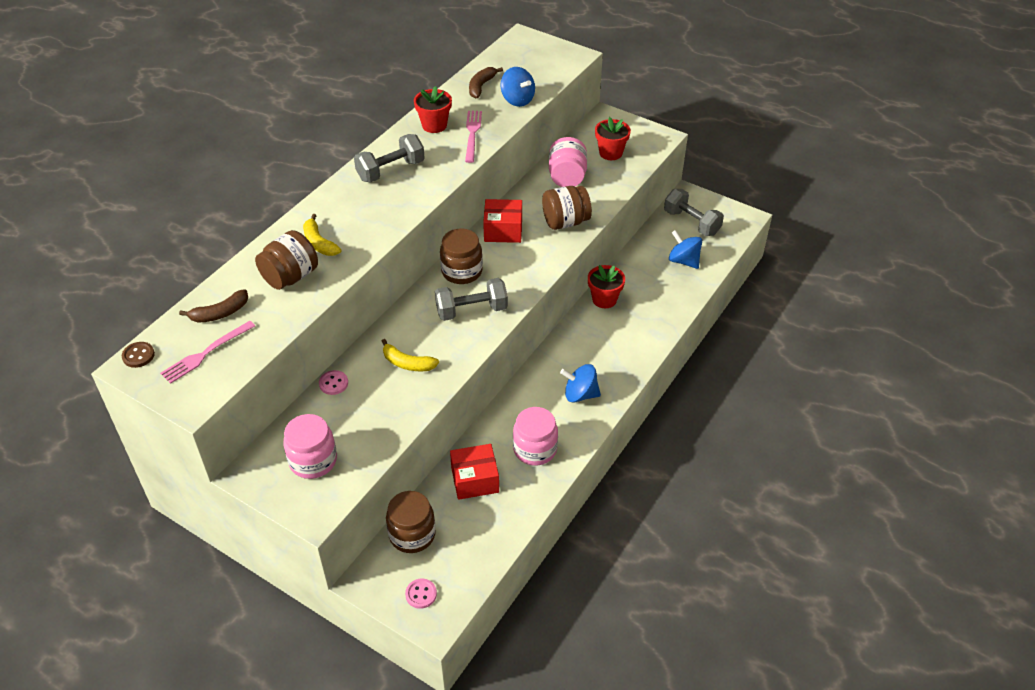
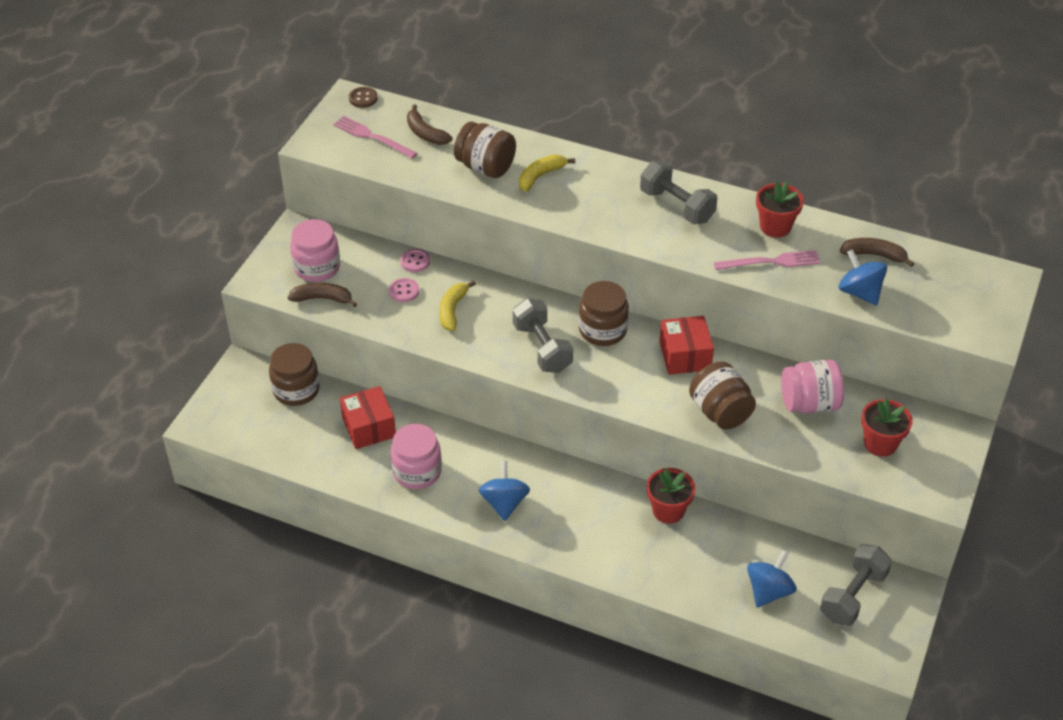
camera: 80 degrees right, 0 degrees up
(359, 459) = (323, 299): none -> brown banana
(421, 594) = (230, 408): pink button -> pink button (404, 291)
(517, 100) = (859, 292): blue spinning top -> blue spinning top turned 105 degrees clockwise

